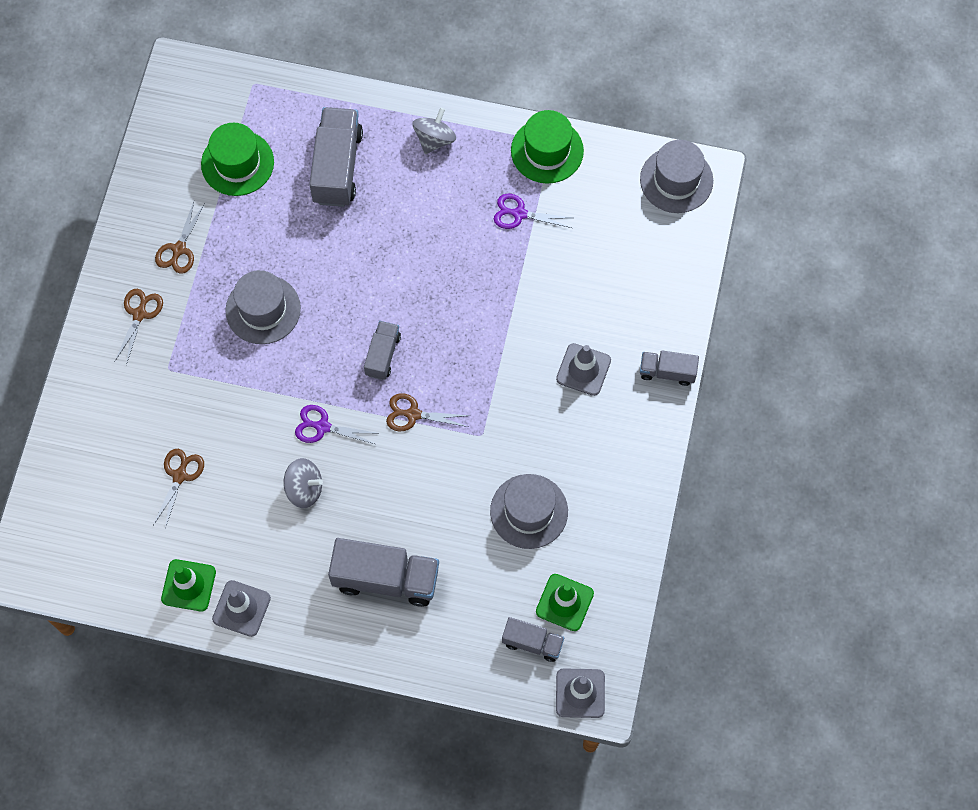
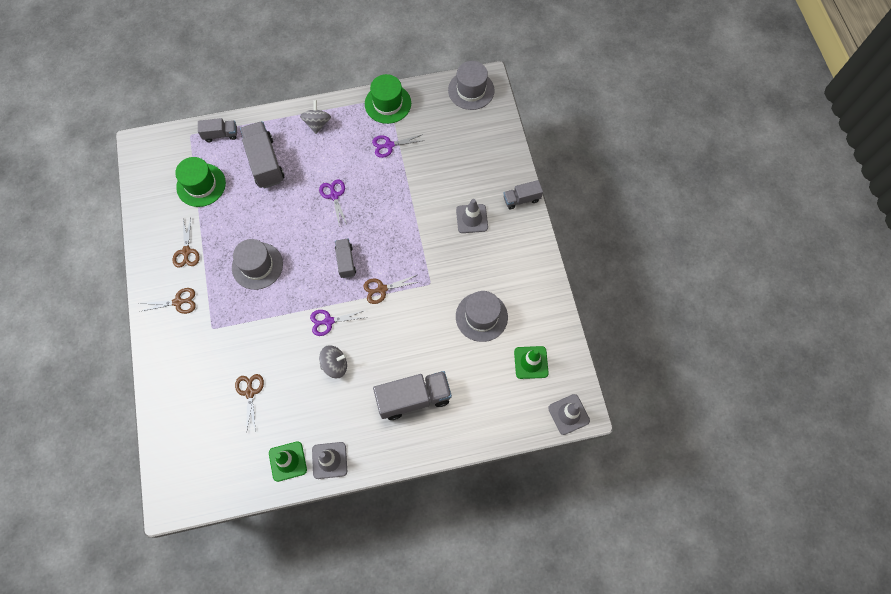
camera: 25 degrees left, 0 degrees up
(139, 314) = (178, 302): brown scissors -> brown scissors turned 90 degrees clockwise
(409, 255) = (334, 196): none -> purple scissors
(532, 643) = (524, 396): grey truck -> grey truck (221, 134)

